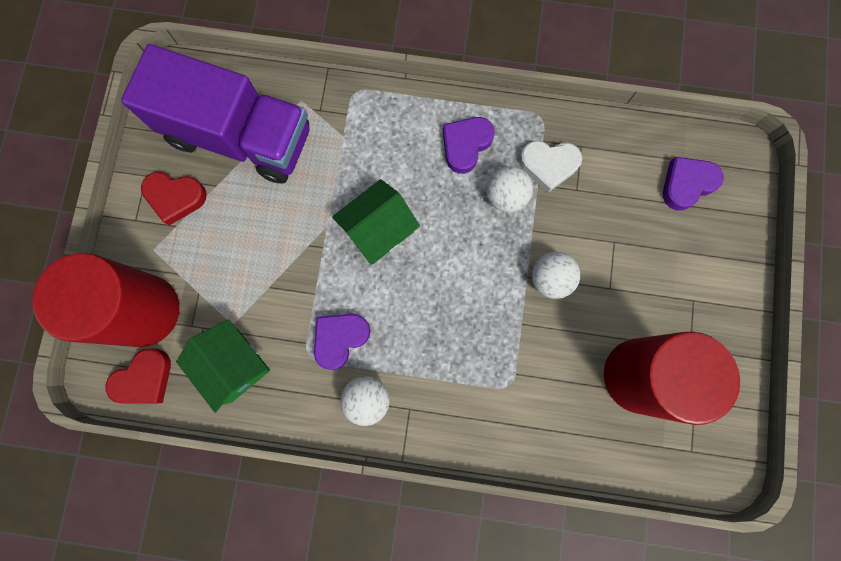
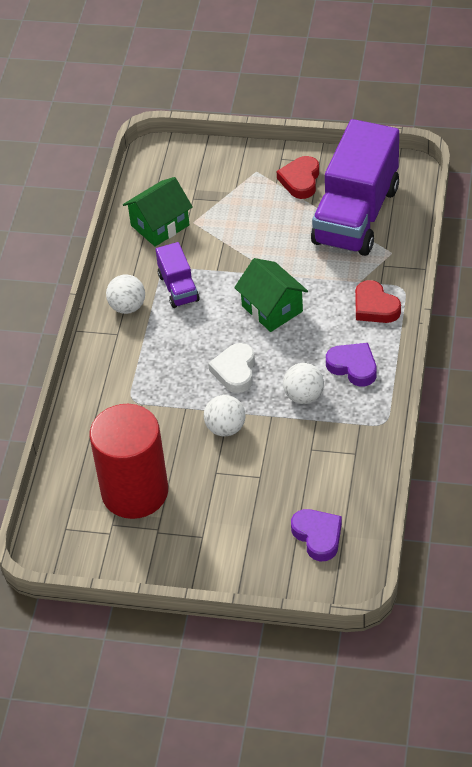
camera: 95 degrees right, 30 degrees down
(144, 310) = (206, 170): red cylinder -> none
(144, 379) = (152, 175): red heart -> red heart (375, 307)
(340, 338) = (178, 288): purple heart -> purple truck
(548, 165) = (335, 428): white heart -> white heart (235, 371)

